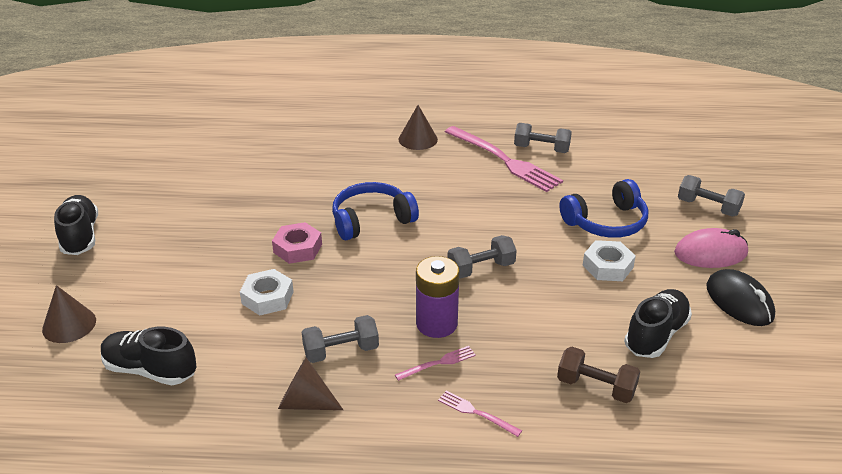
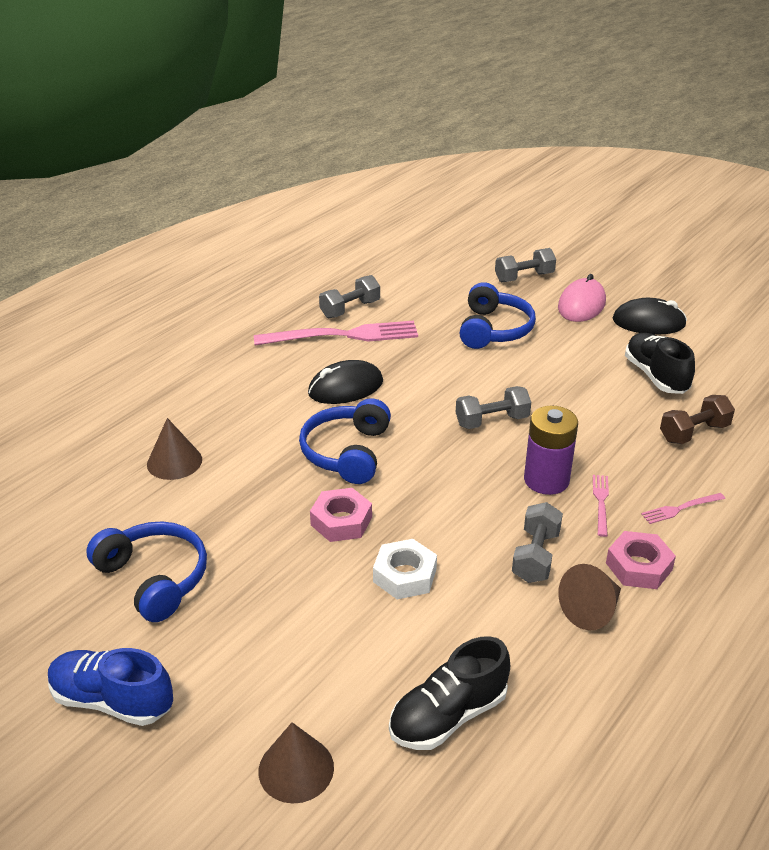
camera: 55 degrees left, 0 degrees up
(80, 236) = (112, 701): black shoe -> blue shoe
(184, 204) = (154, 578): none -> blue headphones
(378, 412) = (638, 566): none -> pink nut
(418, 139) = (243, 366): brown cone -> brown cone (174, 462)
(443, 188) = (345, 388): none -> black mouse
(481, 269) = (492, 421): grey dumbbell -> grey dumbbell turned 60 degrees clockwise
(607, 266) = (552, 357): white nut -> none

